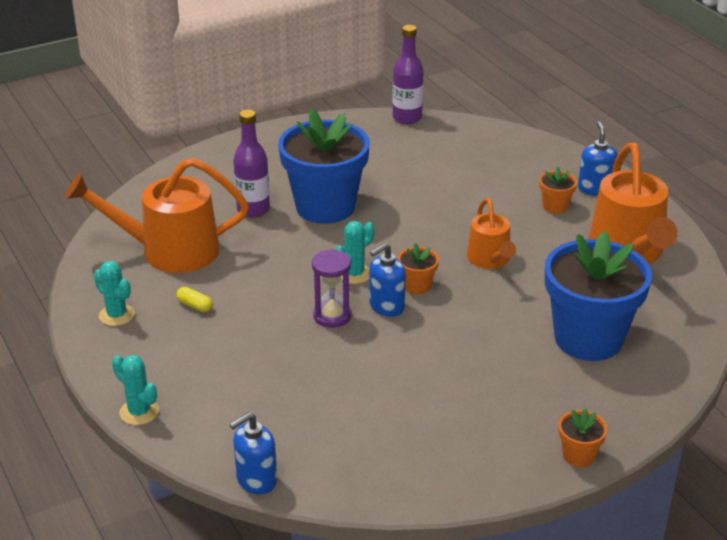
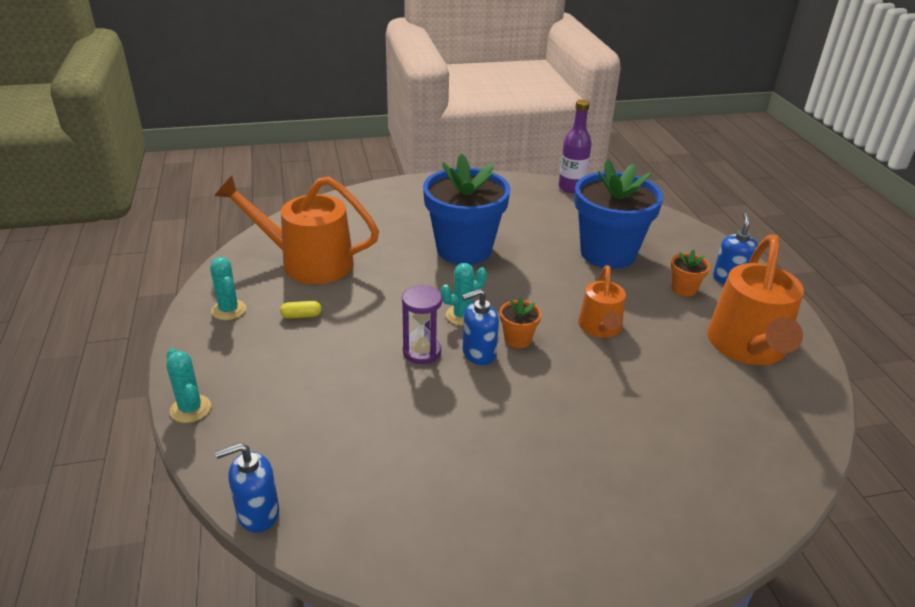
camera: 15 degrees right, 0 degrees up
(195, 306) = (301, 316): yellow capsule -> yellow capsule turned 60 degrees counterclockwise
(253, 210) = (399, 240): purple bottle -> none
(578, 456) = (621, 576): orange flower pot -> none
(588, 339) = (677, 433): blue flower pot -> blue flower pot (608, 253)

